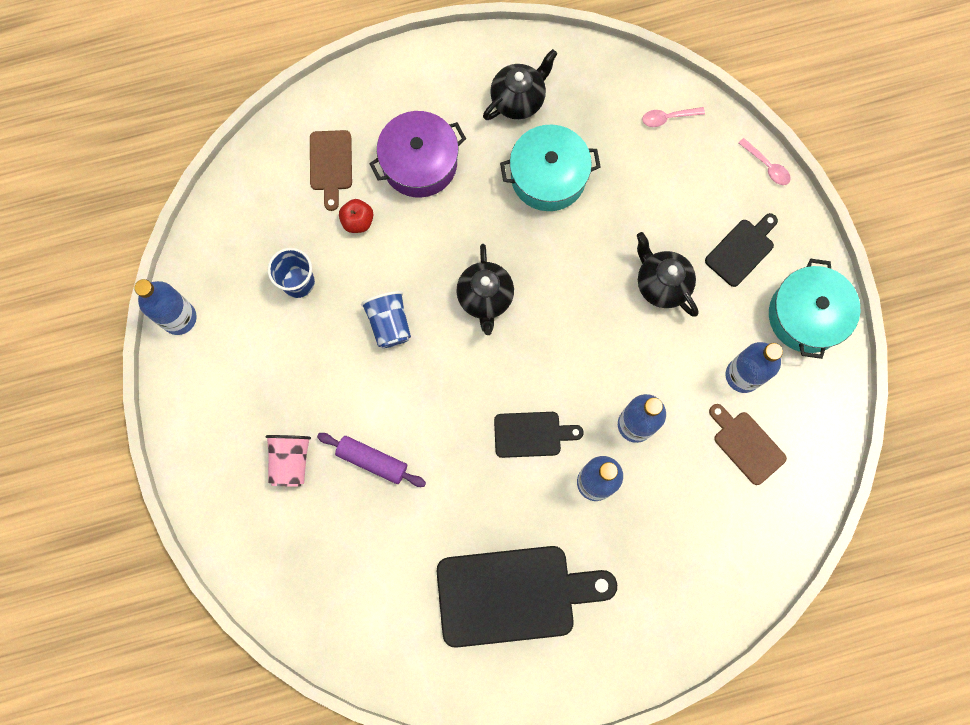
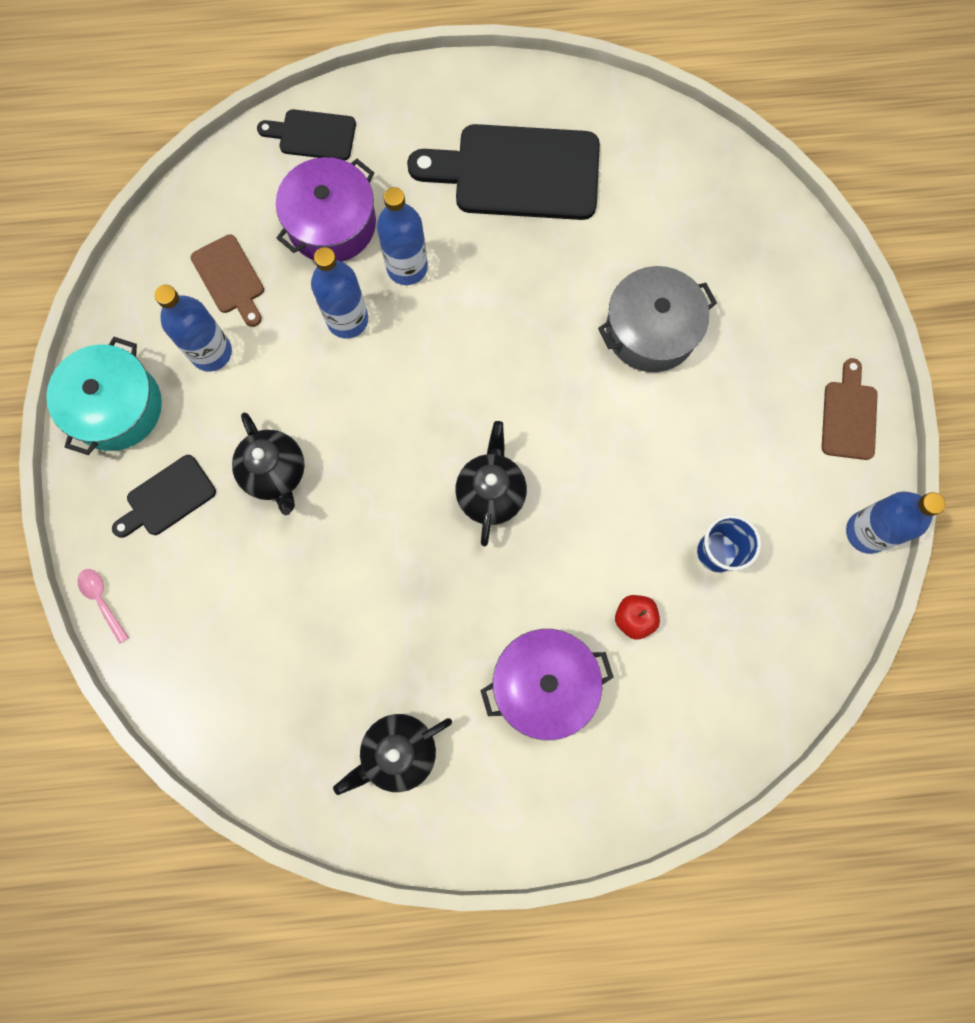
camera: 170 degrees left, 0 degrees up
(291, 461) = (743, 345): pink cup -> none
(331, 164) = (660, 702): brown cutting board -> brown cutting board (849, 415)
(372, 461) = (651, 330): purple rolling pin -> grey pot
(389, 324) = (611, 481): blue cup -> none
(532, 434) = (466, 328): black cutting board -> black cutting board (313, 135)
(548, 176) = (382, 636): turquoise pot -> none
(668, 118) = (208, 690): pink spoon -> none
(671, 513) = (331, 224): none -> purple pot

